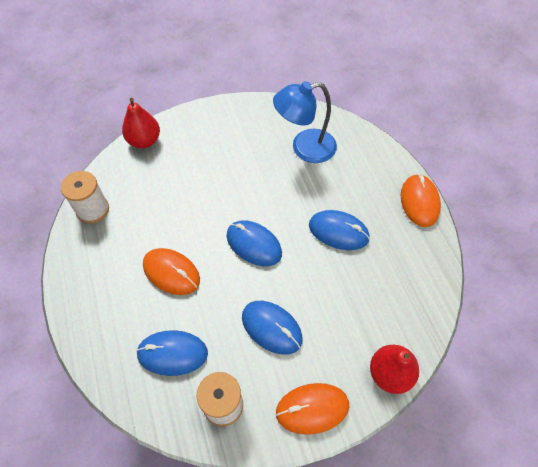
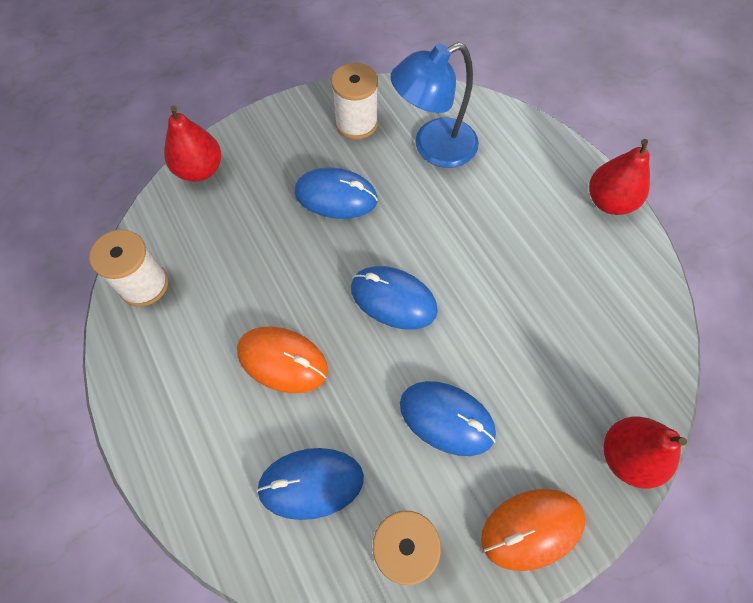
camera: 10 degrees left, 5 degrees up
(255, 124) = (356, 123): none -> white spool
(338, 231) = (508, 261): blue mouse -> blue mouse (336, 196)
(419, 202) = (609, 201): orange mouse -> red pear

